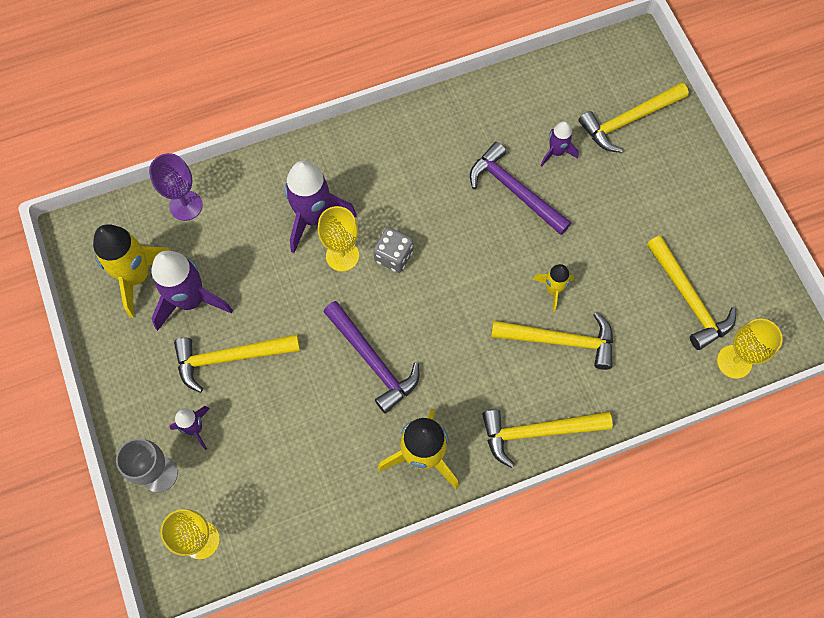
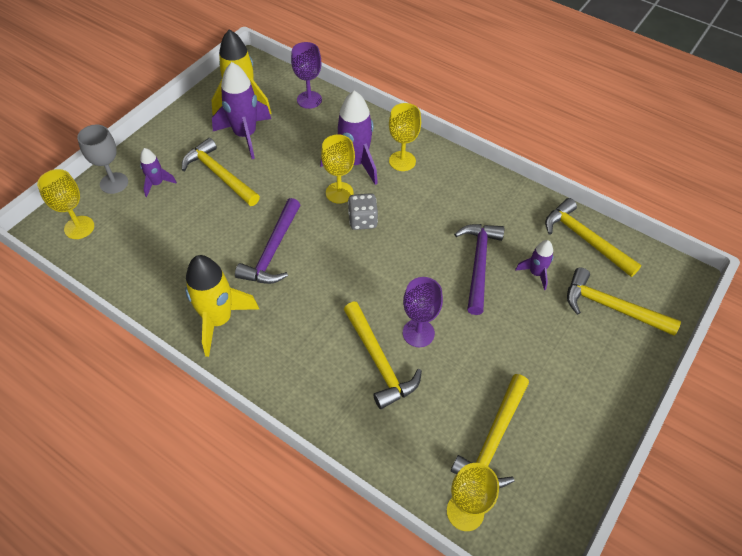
camera: 55 degrees right, 15 degrees down
(344, 172) = (402, 161): none -> yellow goblet
(537, 432) = (289, 386): yellow hammer -> yellow hammer (584, 239)
(553, 289) = (418, 333): yellow rocket -> purple goblet

